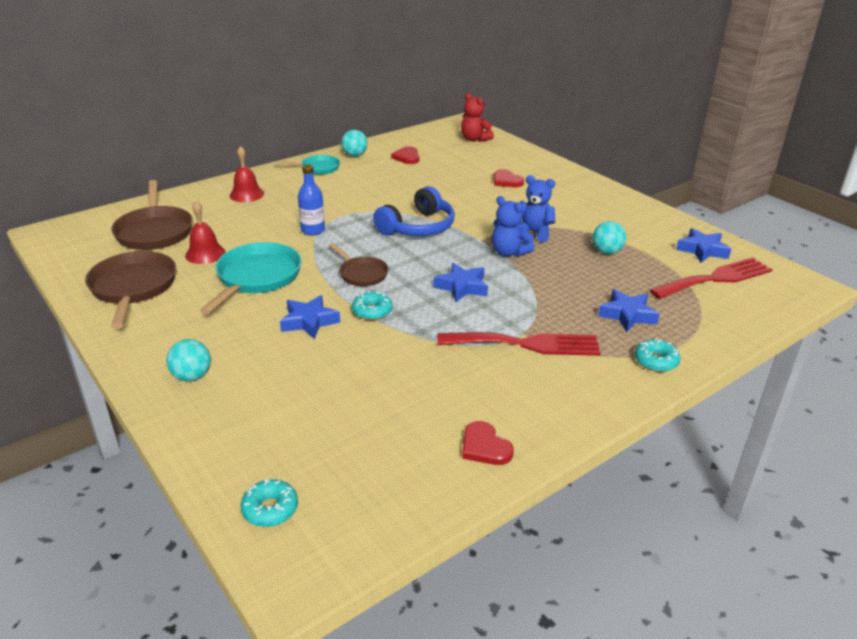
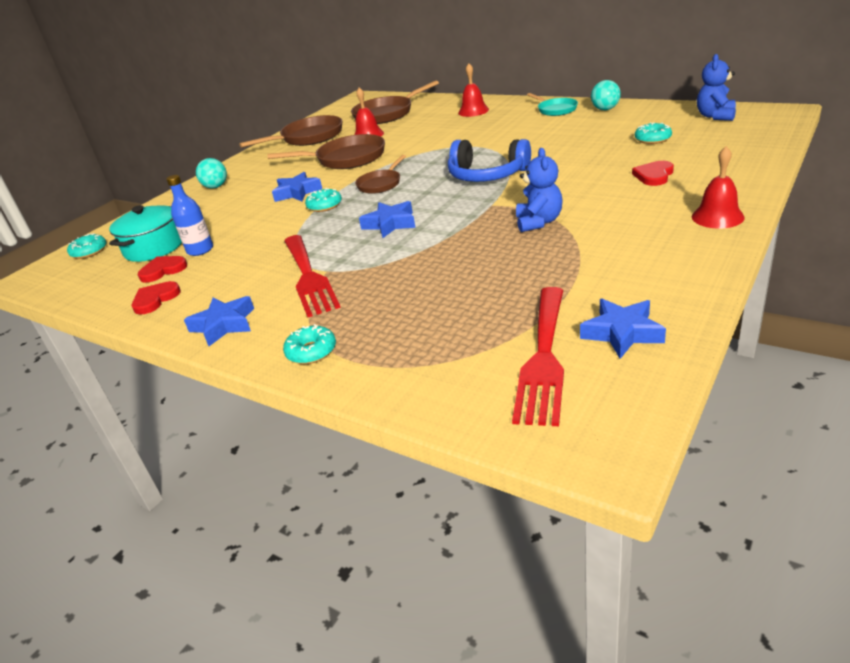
camera: 75 degrees right, 0 degrees up
(256, 278) = (346, 159): turquoise pan -> brown pan
(313, 230) = (437, 147): blue bottle -> blue bottle (200, 250)
(334, 443) = (154, 248): none -> turquoise pot
(407, 157) = (637, 124): red heart -> red heart (163, 270)
(443, 162) = (652, 139): none -> turquoise donut
(474, 139) = (745, 131): red teddy bear -> none
(509, 252) = (479, 223): blue teddy bear -> blue teddy bear (715, 116)
(589, 186) = (717, 217): none -> red bell
(606, 252) = (538, 270): turquoise ball -> none
(627, 315) = (397, 315): blue star -> blue star (224, 325)
(716, 278) = (543, 358): red fork -> red fork turned 60 degrees clockwise

